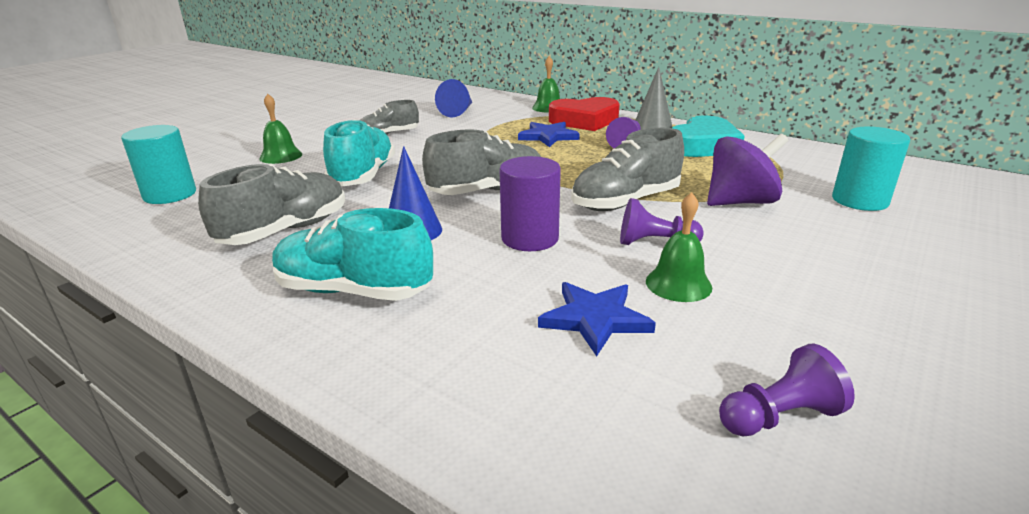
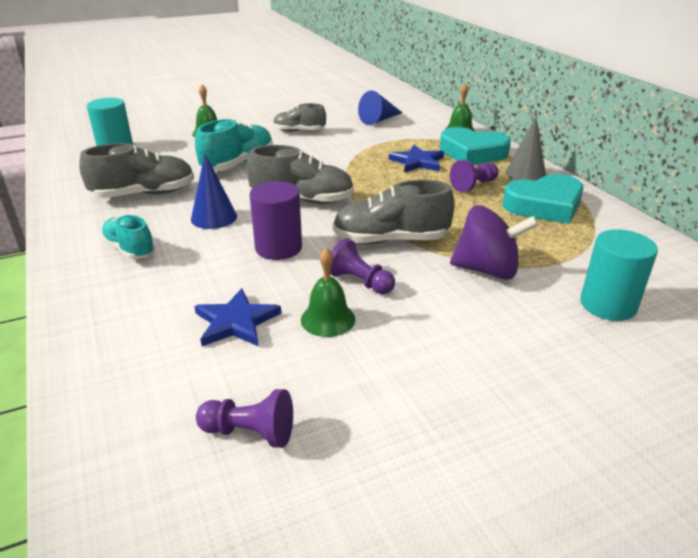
camera: 30 degrees right, 5 degrees up
(353, 291) = (129, 249): turquoise shoe -> turquoise shoe, size x0.65
(584, 121) = (472, 153): red heart -> turquoise heart

